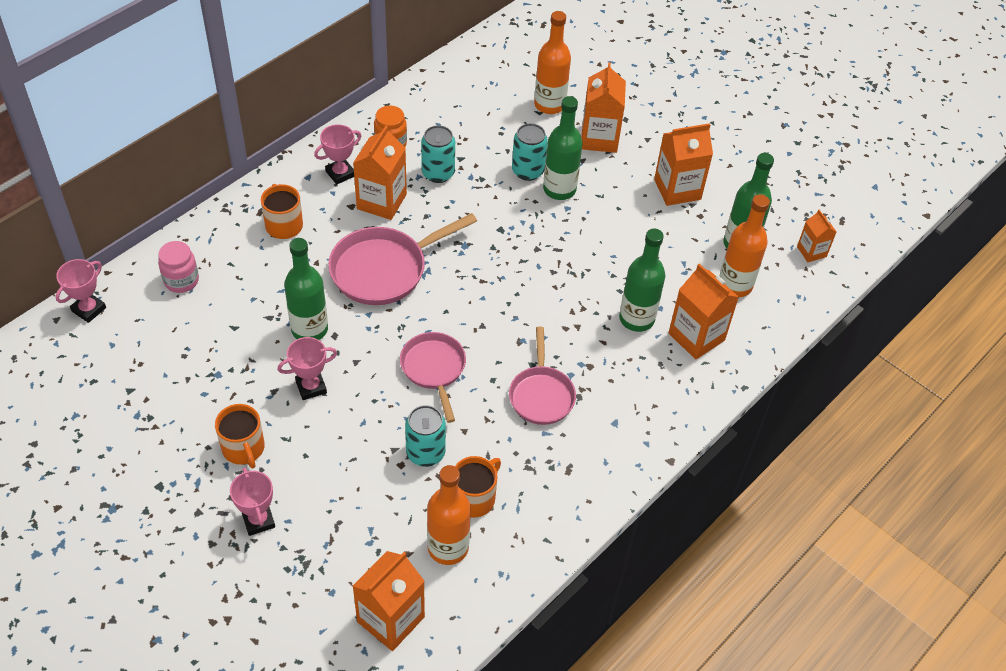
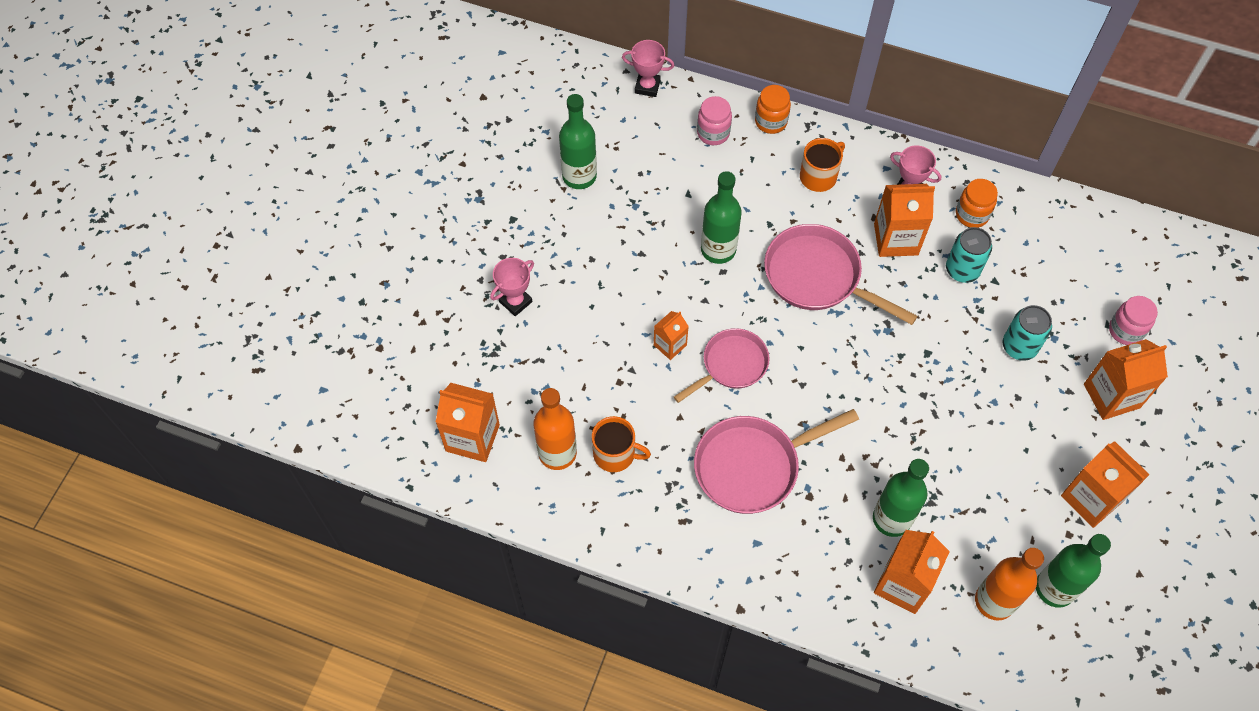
camera: 70 degrees right, 10 degrees up
(201, 233) = (771, 122): none -> orange jar
(243, 448) = (575, 259): orange mug -> none
(311, 387) = (660, 279): pink trophy -> none
(425, 453) = (640, 396): turquoise can -> none
(541, 395) = (752, 466): pink pan -> pink pan, size x1.52
(549, 105) = (1125, 330): orange bottle -> pink jar
(559, 189) = (1014, 385): green bottle -> green bottle (579, 176)
(811, 251) = (1093, 669): orange carton -> orange carton (670, 345)

